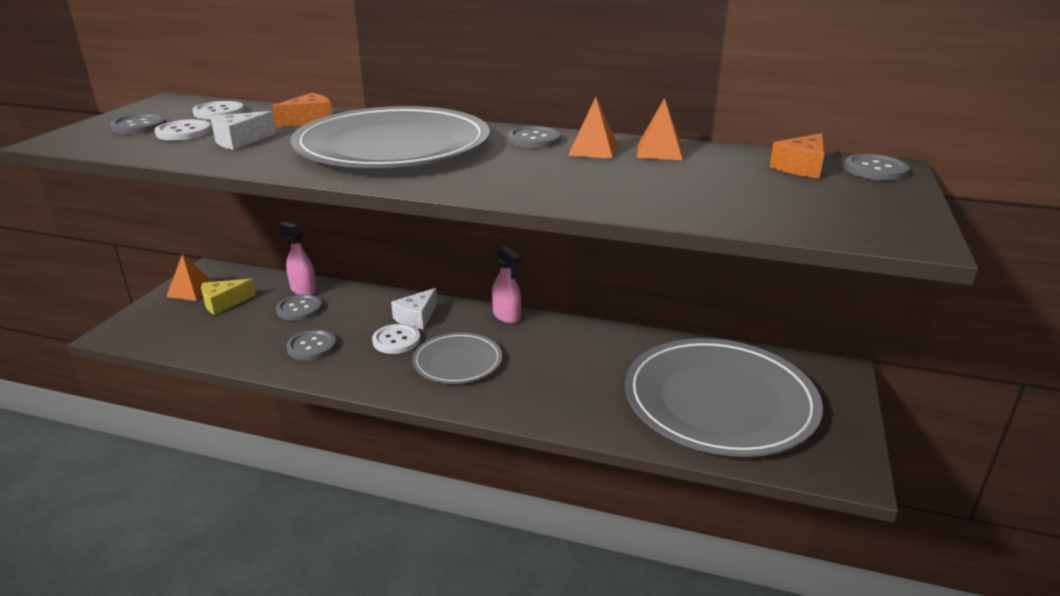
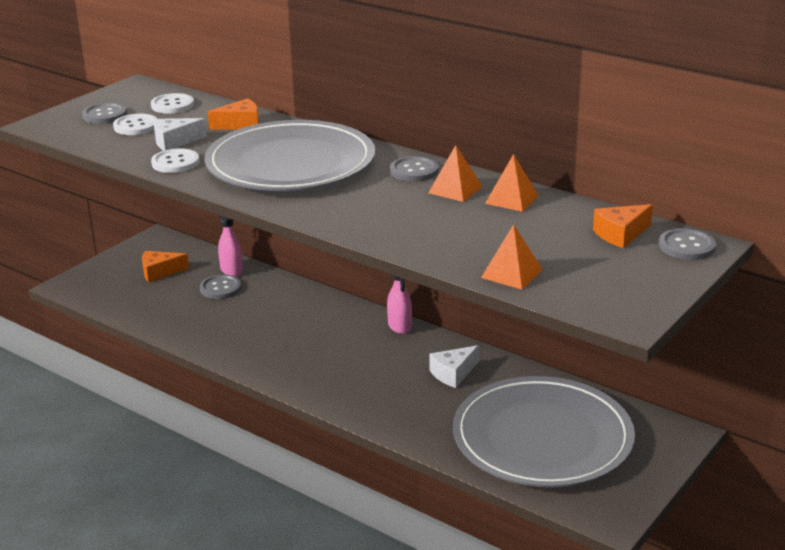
camera: 20 degrees right, 0 degrees up
(191, 290) = (137, 255): orange pyramid -> orange pyramid (512, 273)
(223, 303) = (159, 272): yellow cheese -> orange cheese
(312, 347) = (216, 325): grey button -> none
(396, 340) = (289, 332): white button -> white button (175, 163)
(416, 317) = (317, 313): white cheese -> white cheese (453, 373)
(457, 361) = (332, 360): grey plate -> none

